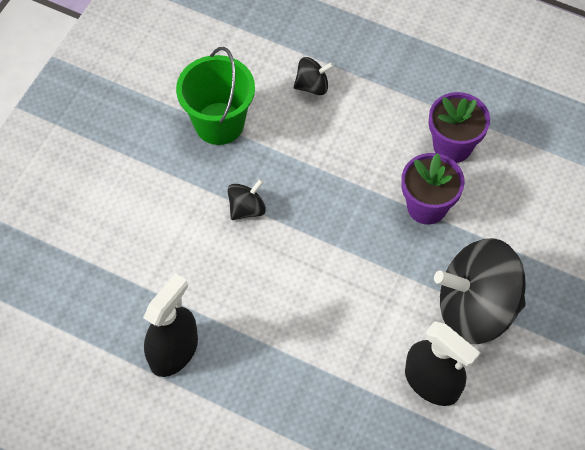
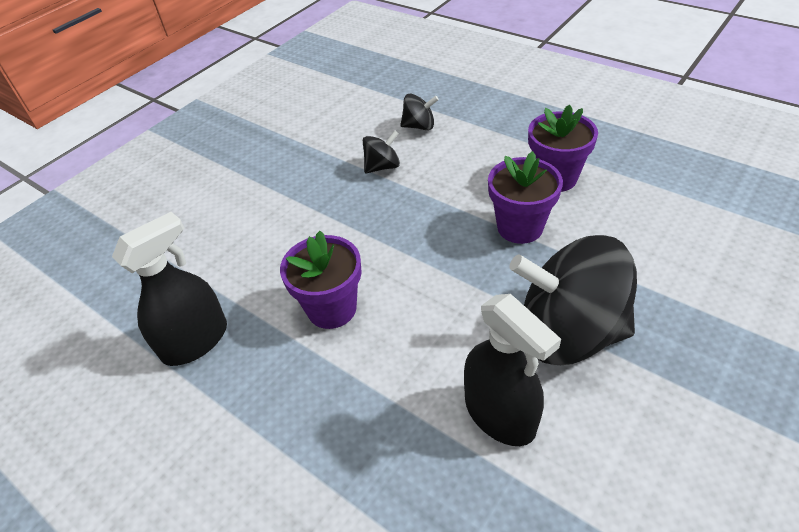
camera: 15 degrees right, 15 degrees down
(219, 123) = (321, 148): green bucket -> none
(247, 208) = (324, 215): black spinning top -> black spinning top (382, 166)
(281, 307) = (332, 308): none -> purple flower pot

